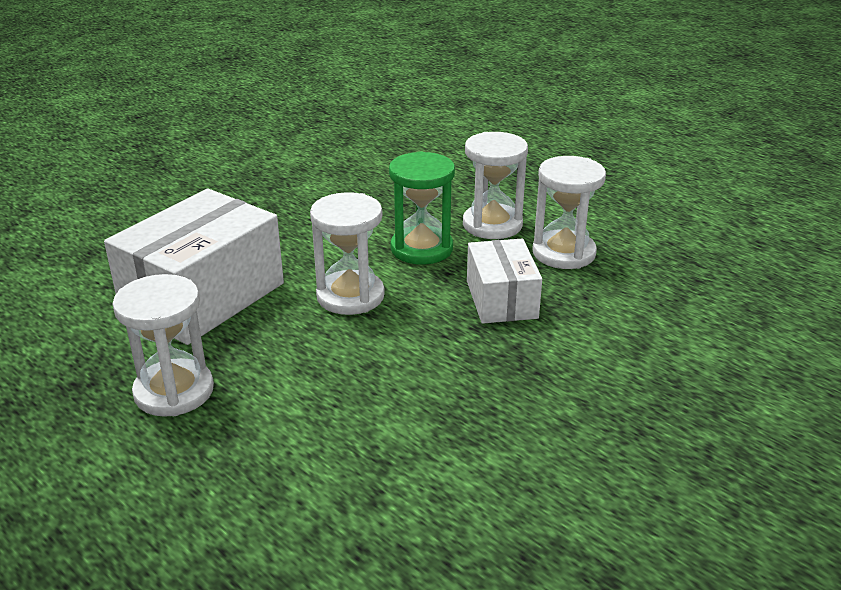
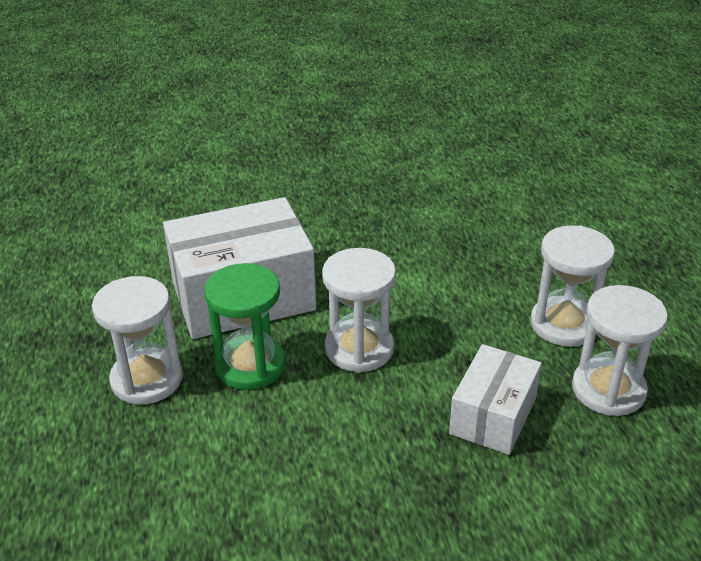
camera: 35 degrees right, 5 degrees up
(421, 249) = (468, 324): green hourglass -> green hourglass (250, 365)

